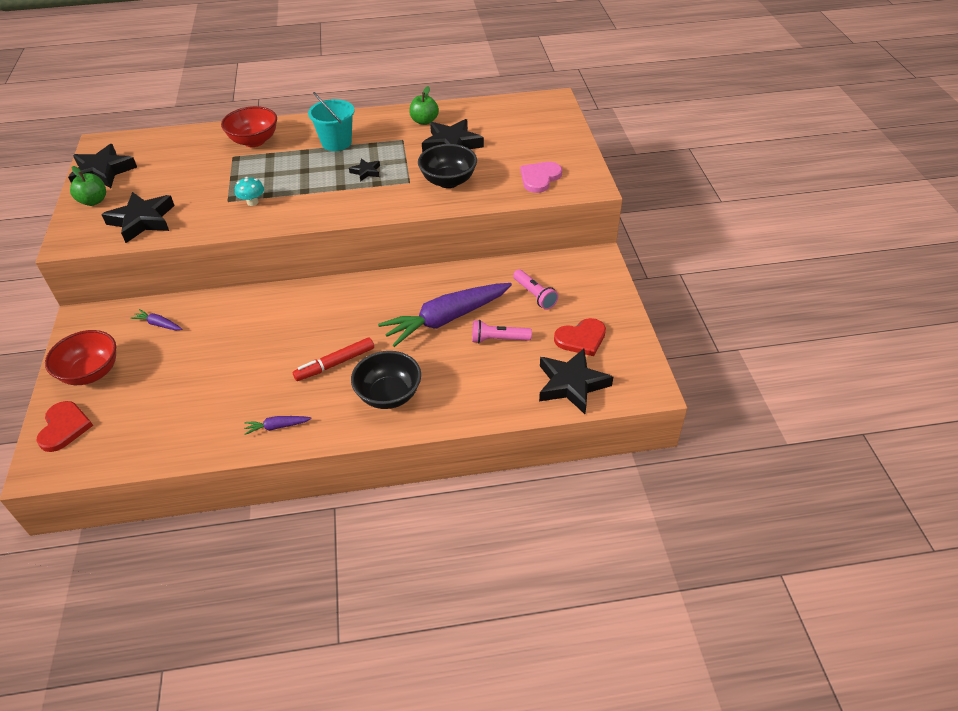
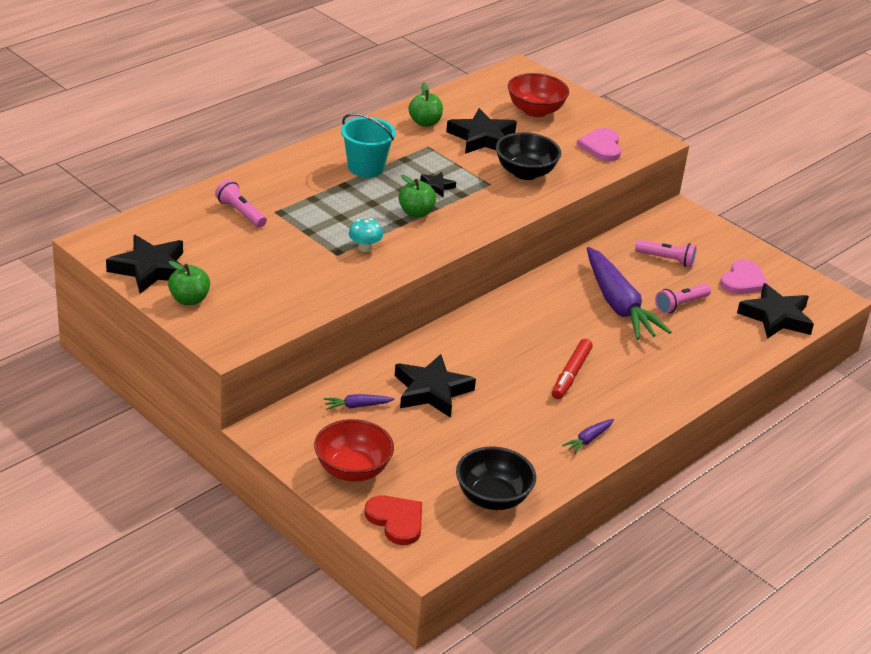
camera: 40 degrees left, 10 degrees down
(142, 220) = (275, 300): black star -> black star (431, 391)
(210, 150) = (240, 213): none -> pink flashlight
(254, 141) = (275, 190): red bowl -> red bowl (535, 111)
(324, 187) = (416, 213): none -> green apple
(389, 395) = (648, 380): black bowl -> black bowl (492, 498)
(446, 319) = (618, 304): purple carrot -> purple carrot turned 45 degrees counterclockwise
(581, 338) = (743, 280): red heart -> pink heart

